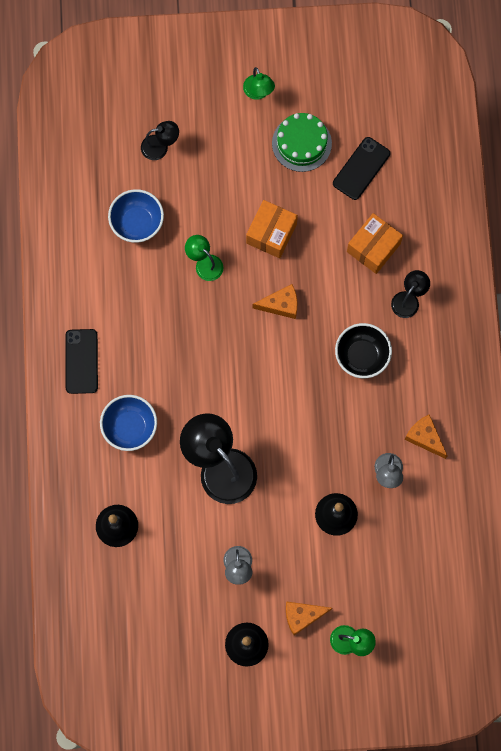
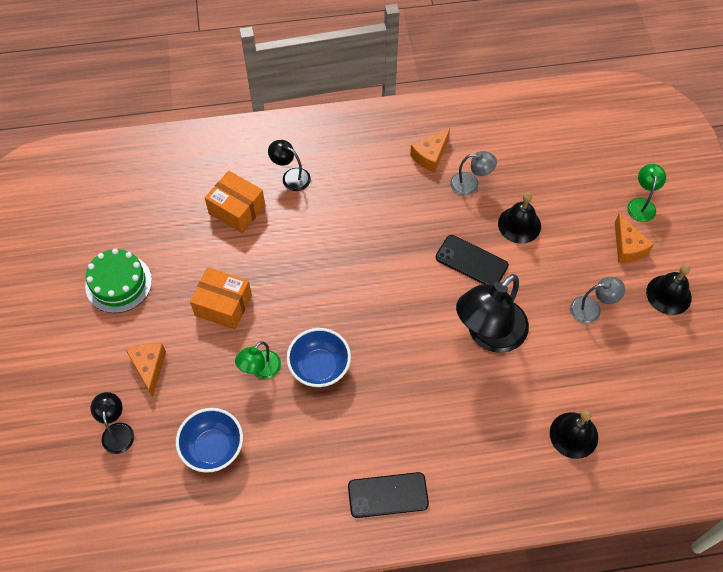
camera: 95 degrees left, 15 degrees down
(130, 427) = (459, 432): blue bowl -> blue bowl (319, 367)
(258, 92) = (55, 331): green lamp -> none
(281, 305) = (304, 290): orange cheese -> orange cheese (149, 367)
(361, 168) = (149, 225): black phone -> black phone (471, 261)
(361, 356) = (353, 213): black bowl -> none

